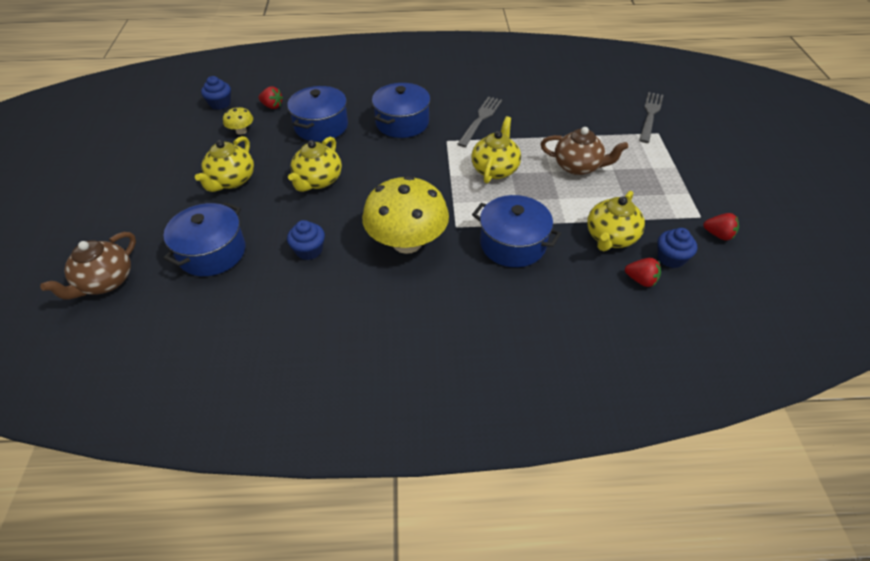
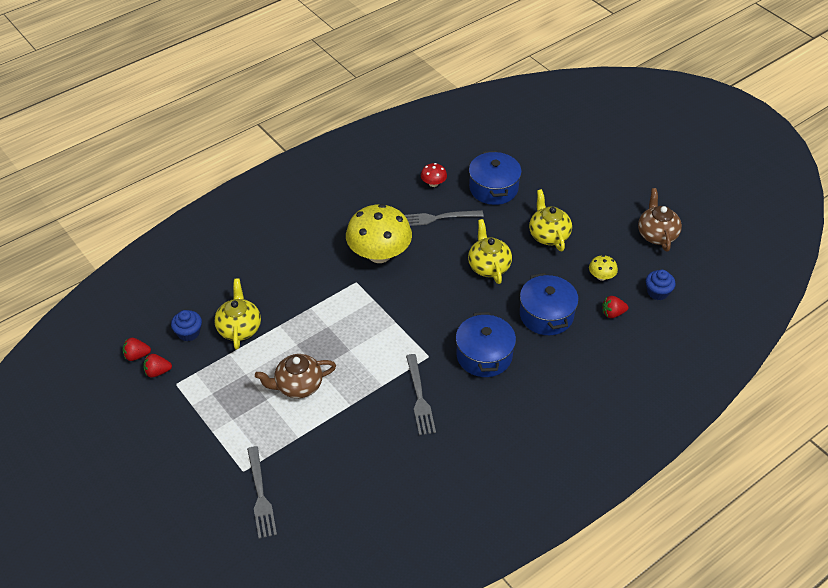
camera: 145 degrees right, 0 degrees up
(105, 282) = (529, 146): brown teapot -> brown teapot (656, 234)
(263, 294) = (433, 183): none -> red mushroom
(309, 250) = (436, 218): blue cupcake -> grey fork
(495, 169) = (365, 346): yellow teapot -> none
(513, 244) = (307, 288): blue pot -> none
(641, 280) = (204, 305): red strawberry -> red strawberry (137, 355)

